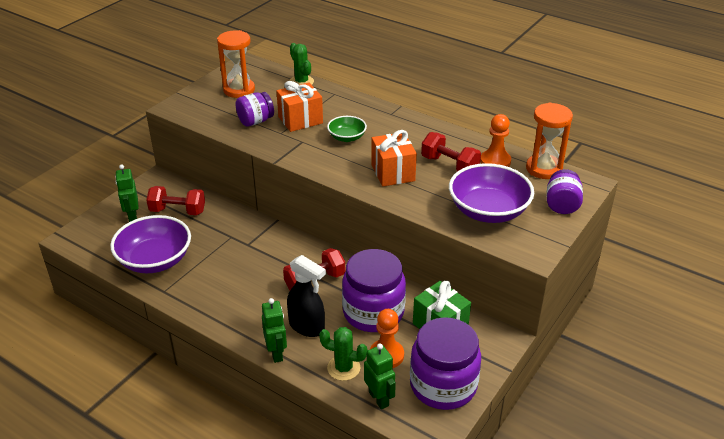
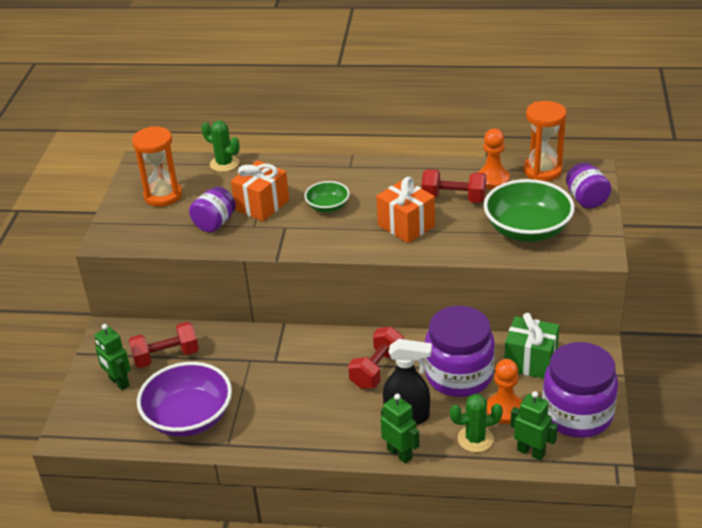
camera: 25 degrees left, 0 degrees up
(488, 211) = (527, 230): purple bowl -> green bowl

